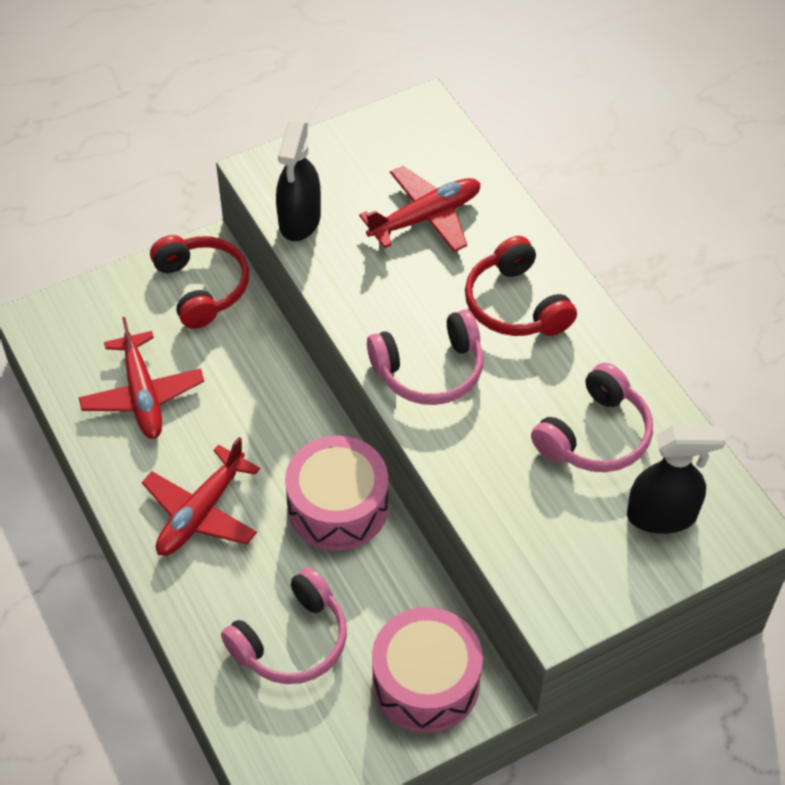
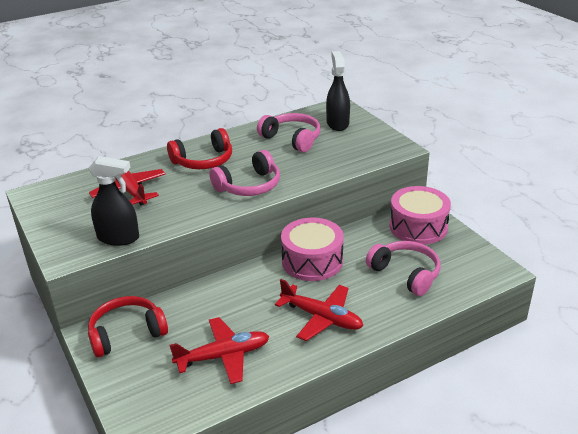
camera: 90 degrees left, 20 degrees down
(429, 370) = (249, 186): pink headphones -> pink headphones turned 75 degrees clockwise

